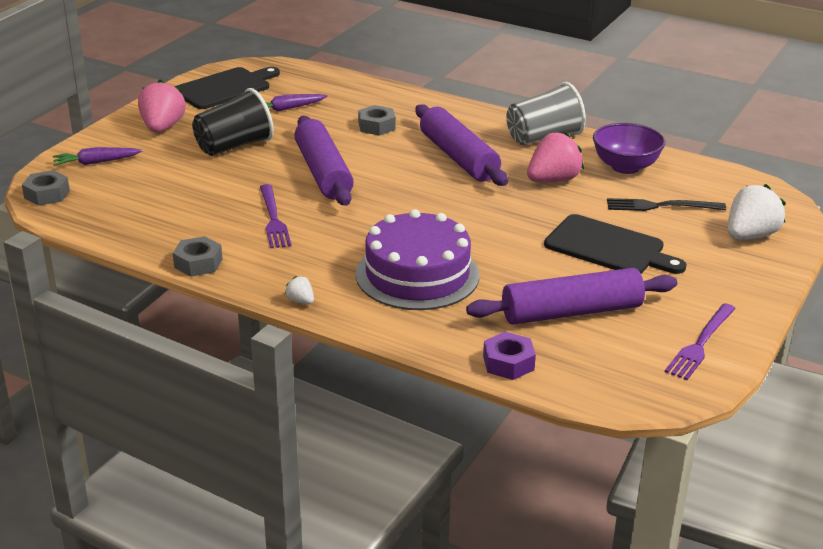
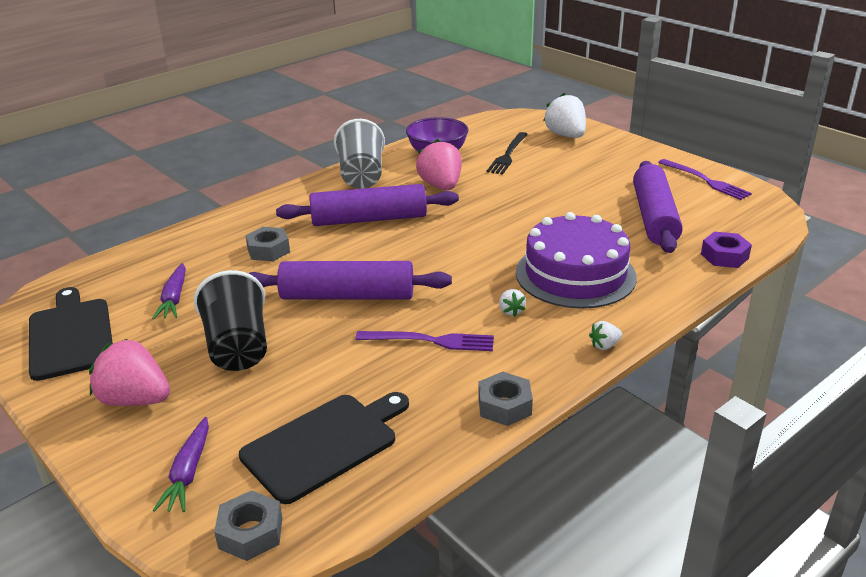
camera: 70 degrees left, 0 degrees up
(335, 249) = (511, 311): none -> white strawberry
(608, 247) = (562, 185): black cutting board -> black cutting board (324, 444)

